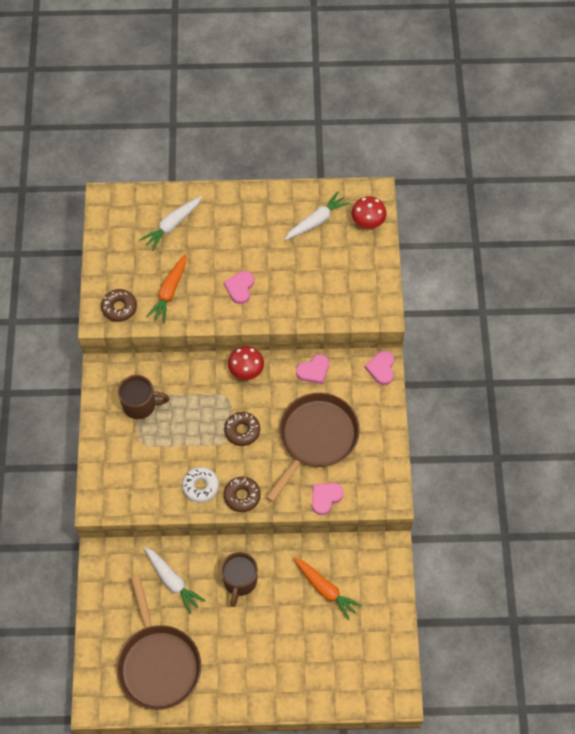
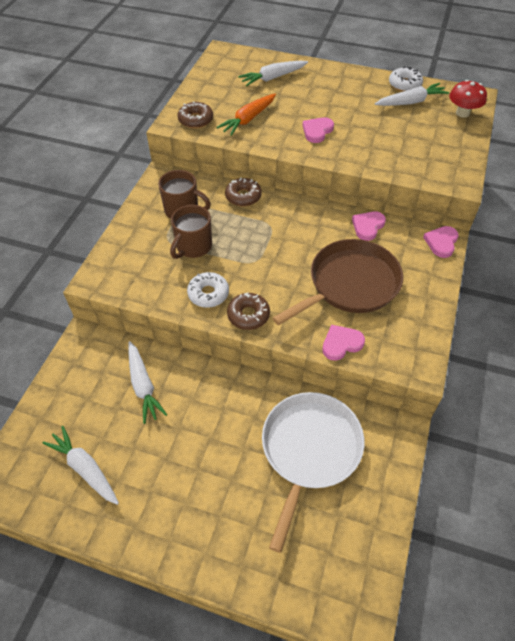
camera: 20 degrees right, 10 degrees down
(158, 664) = (85, 468): brown pan -> white carrot
(240, 581) = (215, 409): brown mug -> brown mug (193, 247)
(242, 431) = (273, 257): brown donut -> brown donut (243, 196)
(246, 371) = (298, 210): red mushroom -> none
(304, 197) = (404, 84): none -> white donut
(313, 370) = (368, 226): pink heart -> pink heart turned 135 degrees clockwise
(325, 589) = (309, 450): orange carrot -> white pan

